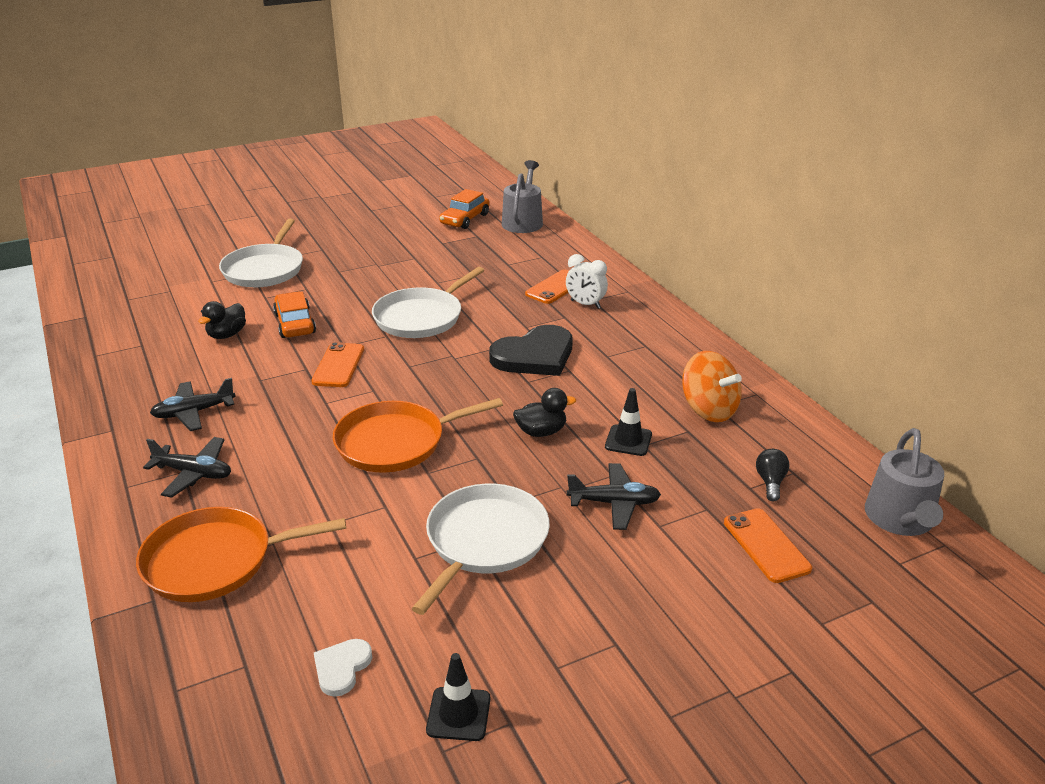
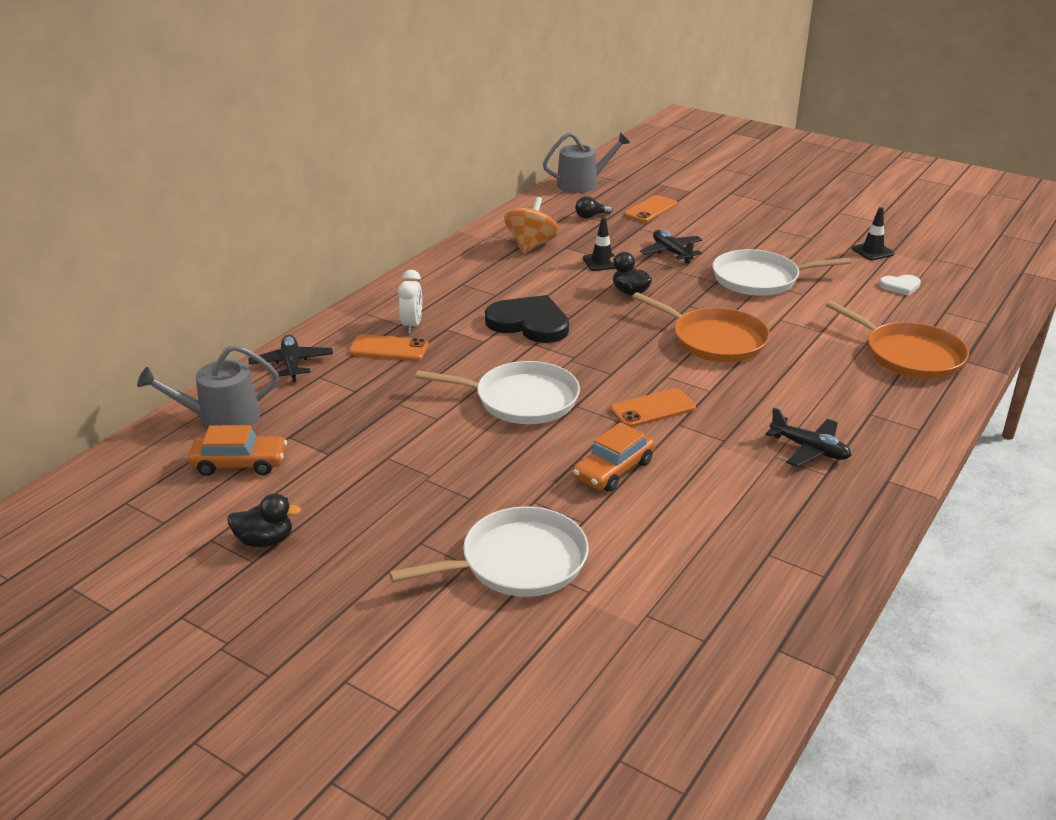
camera: 120 degrees left, 0 degrees up
(194, 473) = (864, 407): black plane -> black plane (292, 364)
(227, 335) = (682, 504): black duck -> black duck (265, 540)

